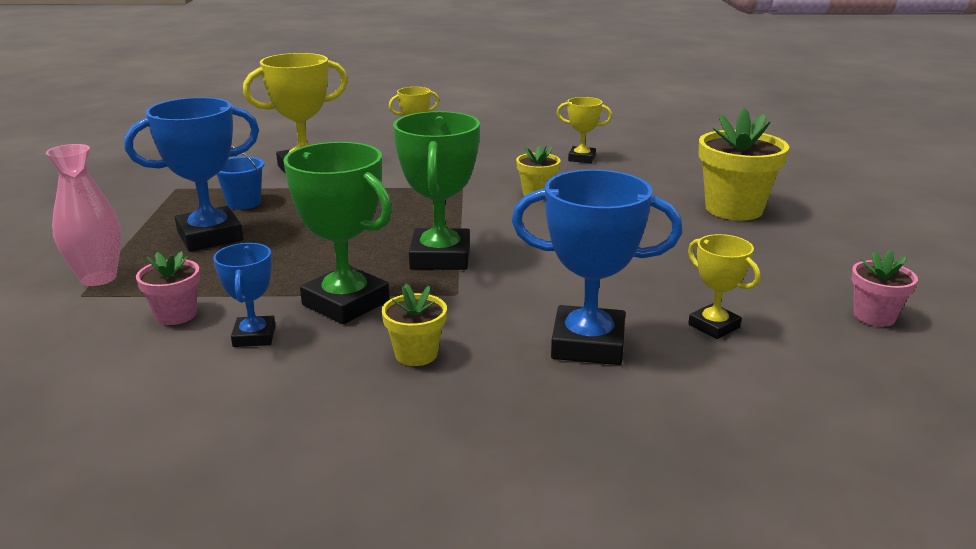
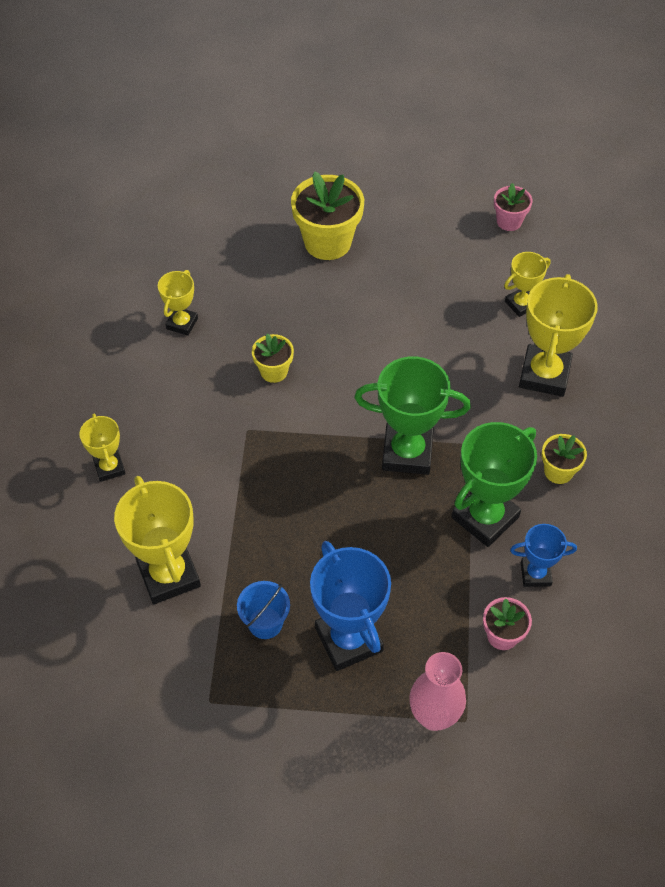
camera: 85 degrees left, 30 degrees up
(588, 344) = (544, 374): blue trophy -> yellow trophy

